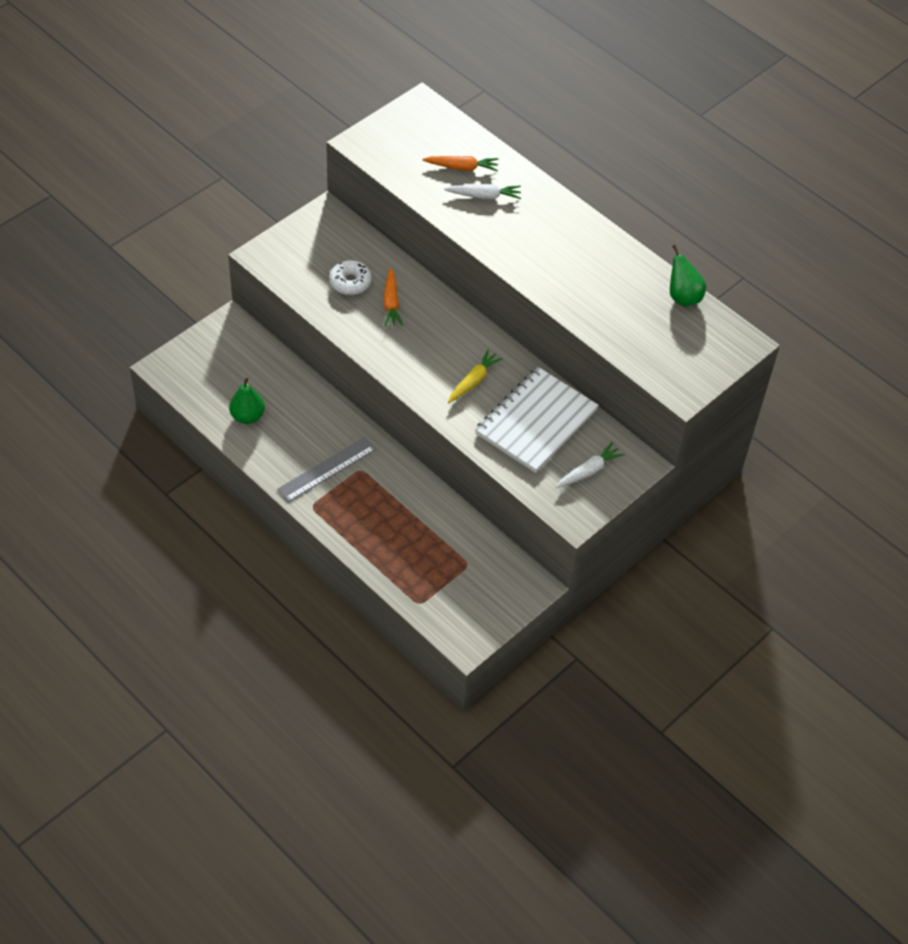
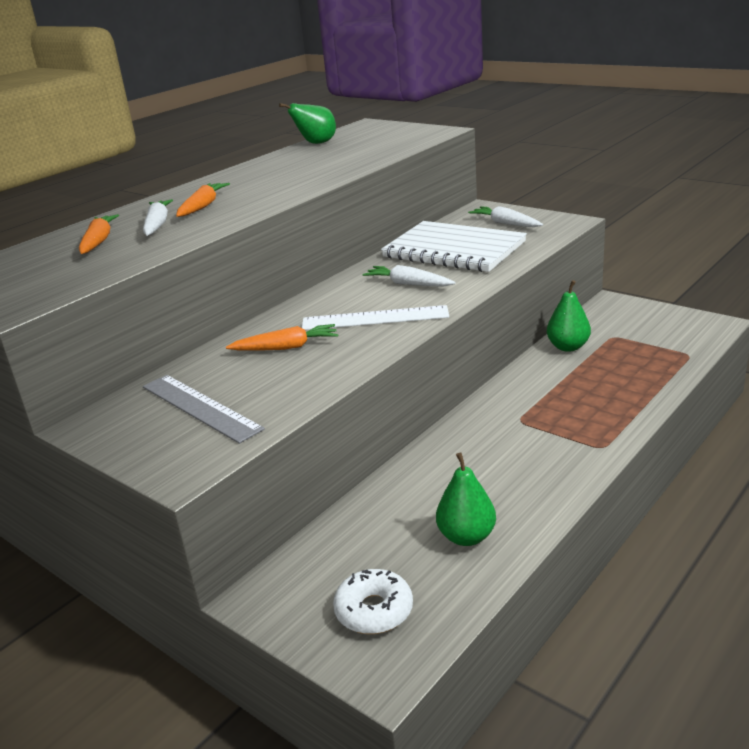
camera: 90 degrees left, 25 degrees down
(327, 469) = (532, 446): grey ruler -> grey ruler (200, 407)
(350, 282) = (247, 382): white donut -> white donut (374, 610)
(418, 354) = (375, 318): none -> white ruler
(460, 528) = (568, 347): none -> green pear
(473, 381) = (408, 284): yellow carrot -> white carrot
(516, 220) = (202, 206): none -> orange carrot

